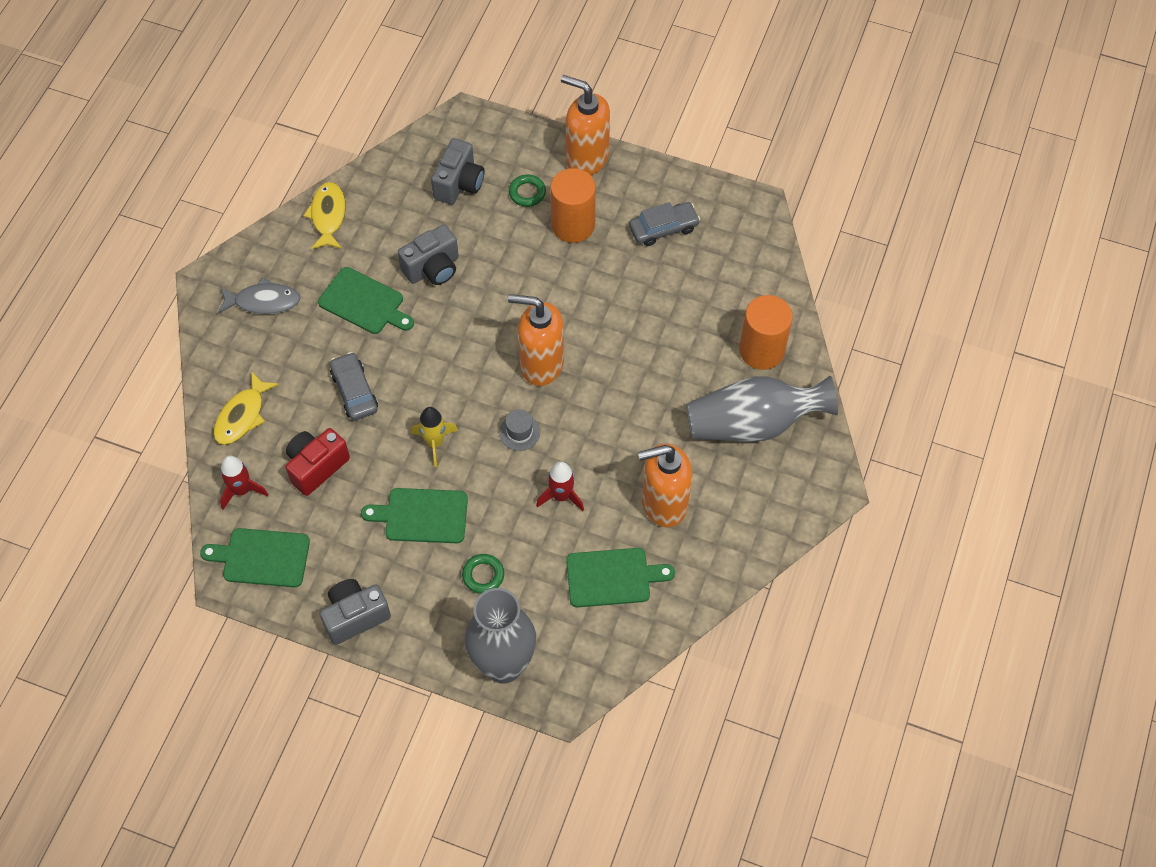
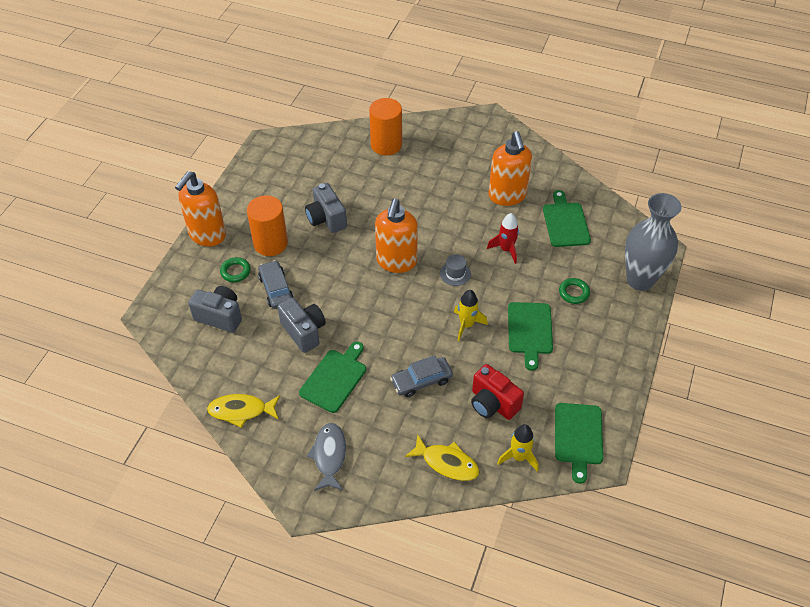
camera: 90 degrees left, 10 degrees down
(242, 490) = (519, 457): red rocket -> yellow rocket
(355, 616) = (618, 370): grey camera -> grey camera (326, 219)
(663, 228) = (279, 192): grey car -> grey car (276, 289)
(753, 423) = (443, 151): grey vase -> none

